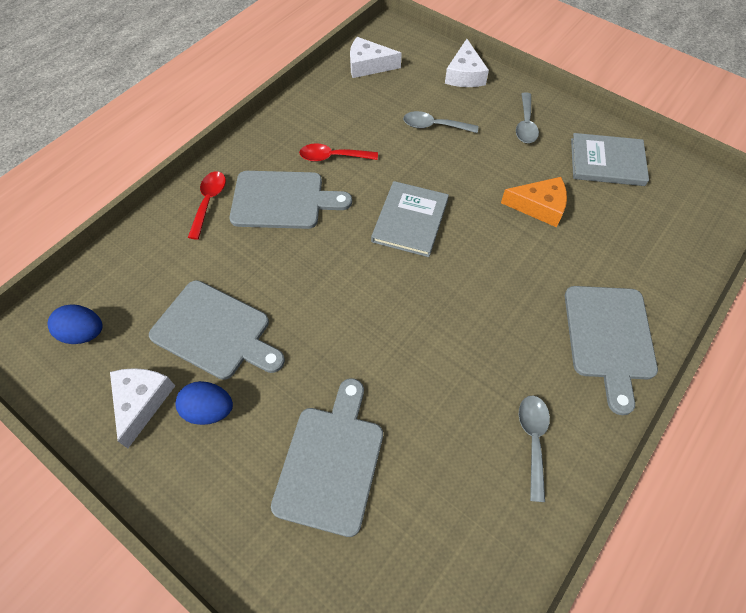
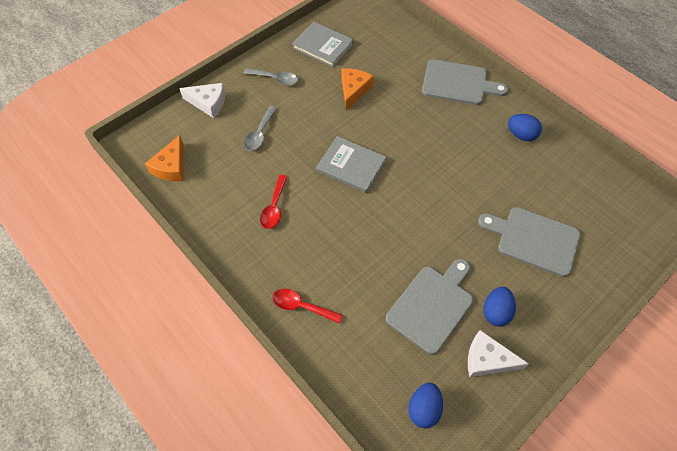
camera: 80 degrees left, 0 degrees up
(283, 200) = (312, 248): grey cutting board -> none
(368, 65) = (171, 166): white cheese -> orange cheese
(533, 440) = (521, 135): grey spoon -> blue egg
(607, 162) = (323, 46): grey book -> grey book turned 75 degrees counterclockwise

